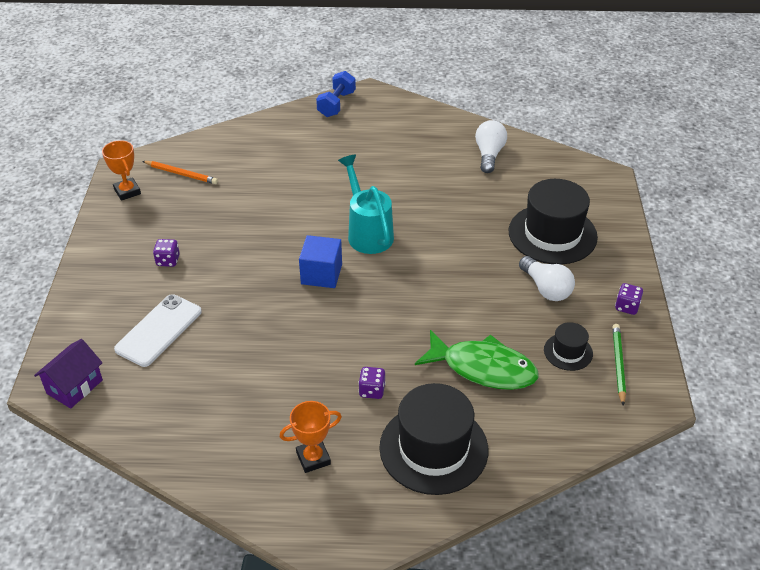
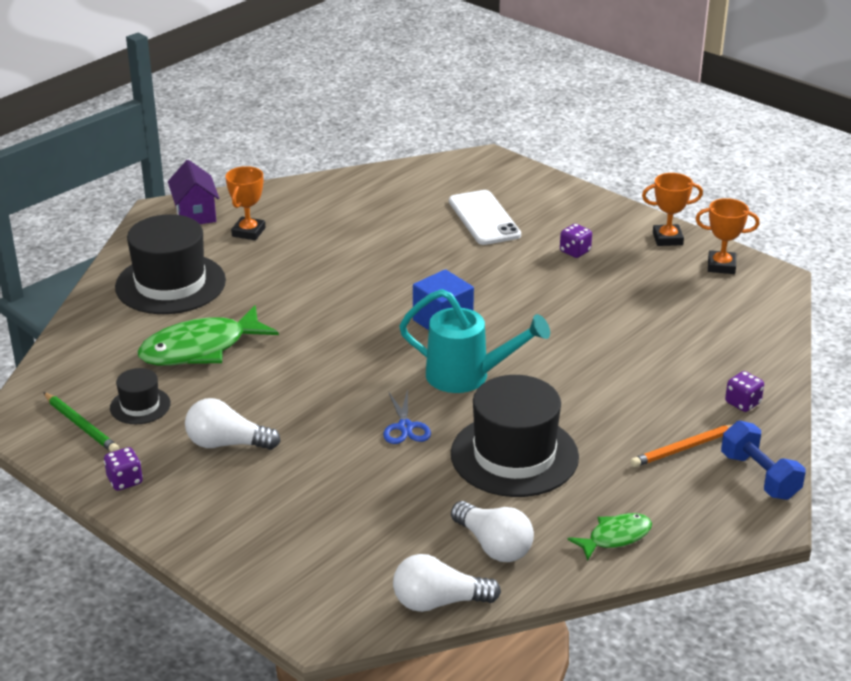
camera: 130 degrees right, 10 degrees down
(74, 386) = (470, 168): purple house -> purple house (195, 214)
(109, 228) = (667, 239): none -> orange trophy
(181, 174) = (719, 306): orange pencil -> orange pencil (684, 448)
(372, 390) = (268, 284): purple dice -> purple dice (742, 403)
(435, 125) = (615, 537): none -> green fish
(442, 230) = (405, 427): none -> blue scissors
(544, 152) = (439, 602): none -> white light bulb
(552, 234) = (290, 502): black hat -> black hat (514, 455)

